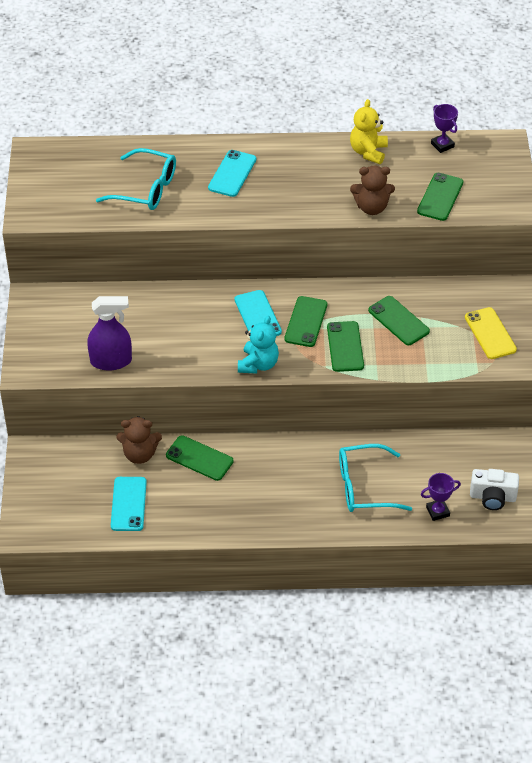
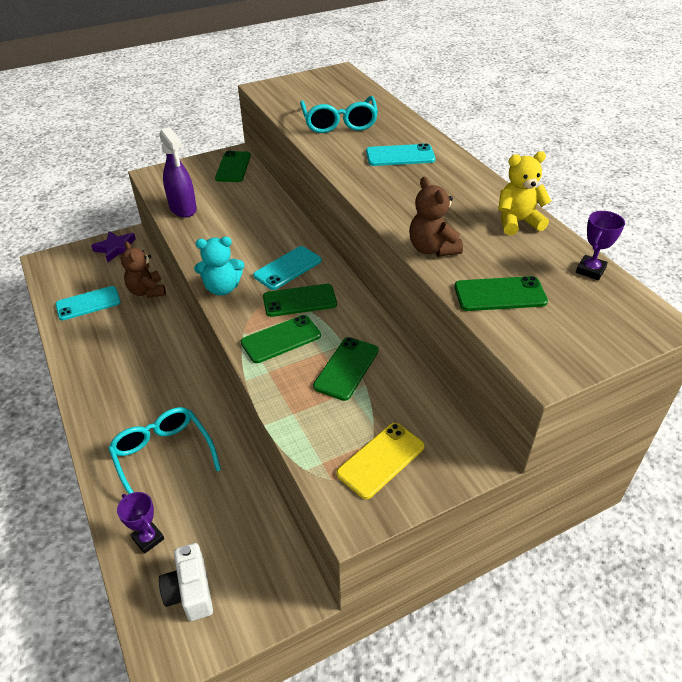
camera: 65 degrees right, 5 degrees down
(45, 465) = (116, 248): none -> purple star
(199, 458) = (156, 326): green phone -> green phone (233, 167)

